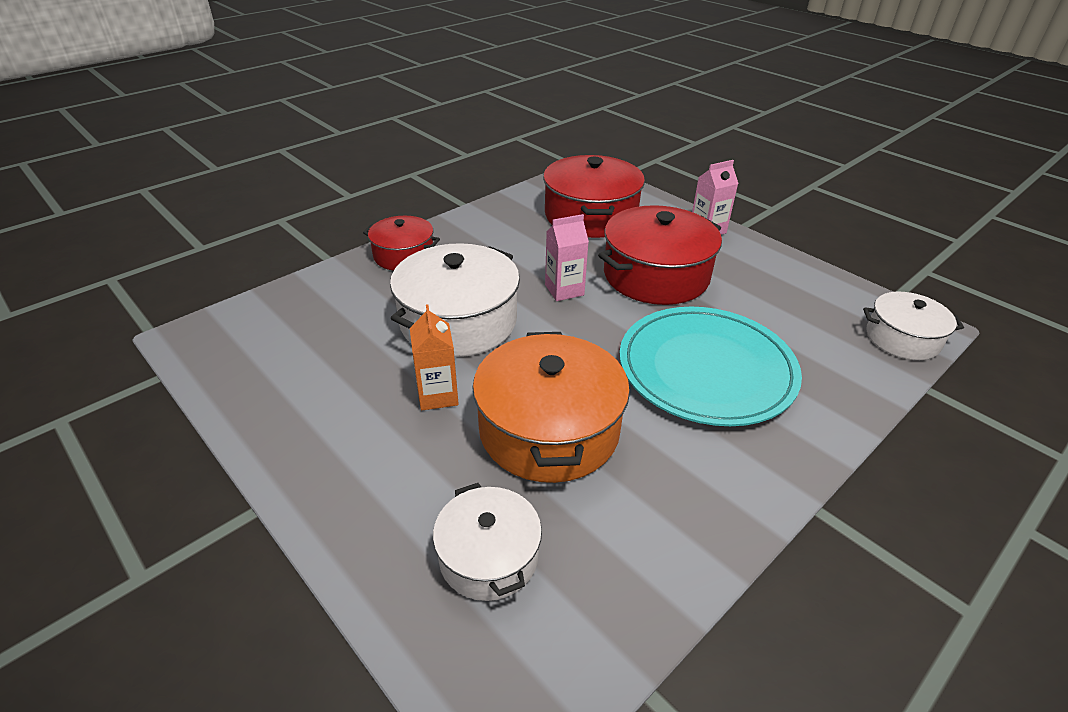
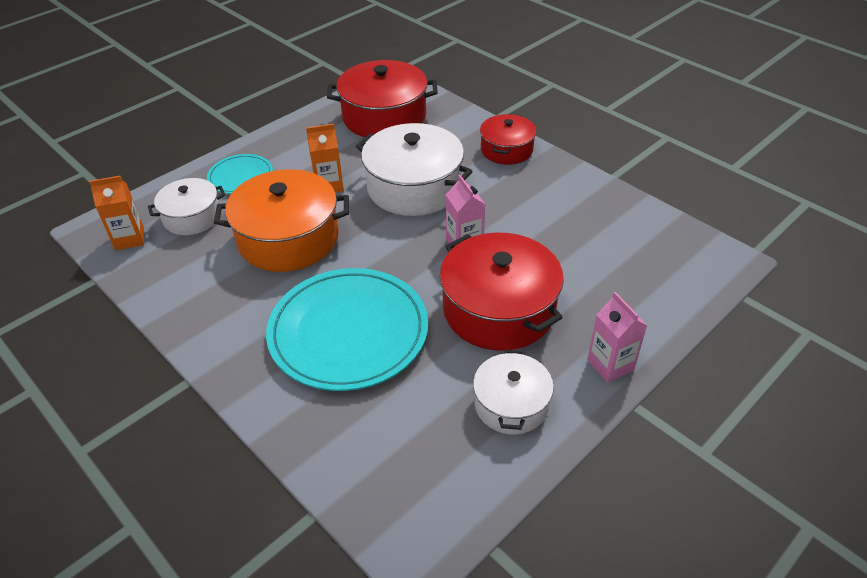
camera: 90 degrees right, 5 degrees up
(389, 501) = (240, 177): none -> turquoise plate
(541, 650) = (129, 239): none -> orange carton
(591, 215) = (614, 263): red pot -> red pot (384, 117)
(902, 338) = (394, 516): white pot -> white pot (511, 404)

